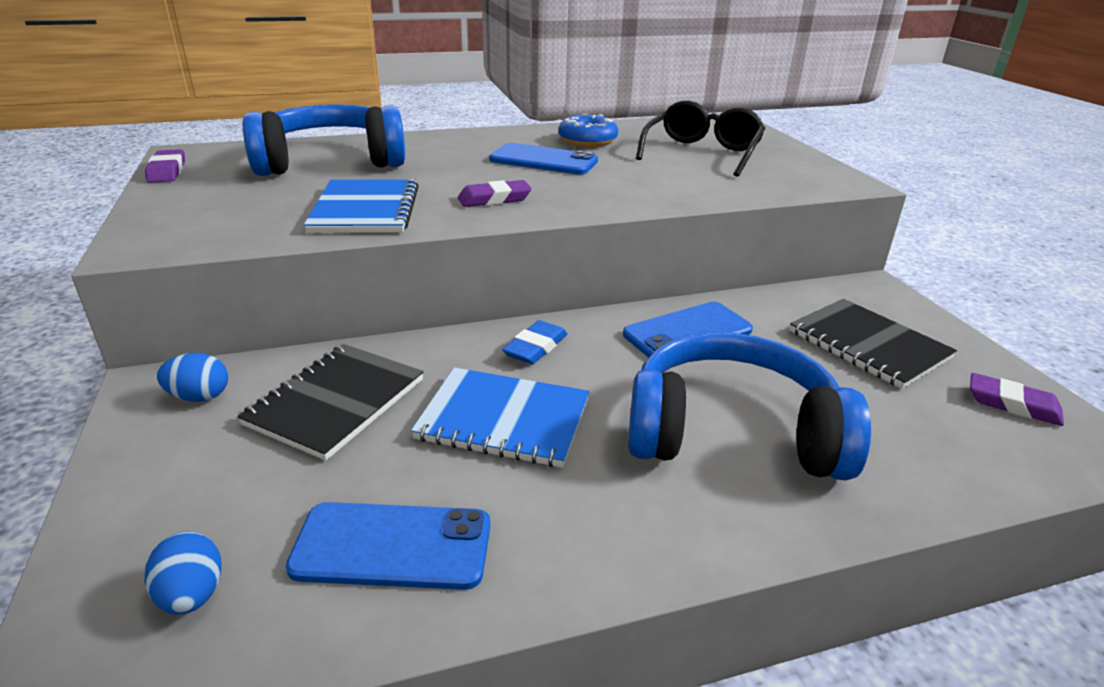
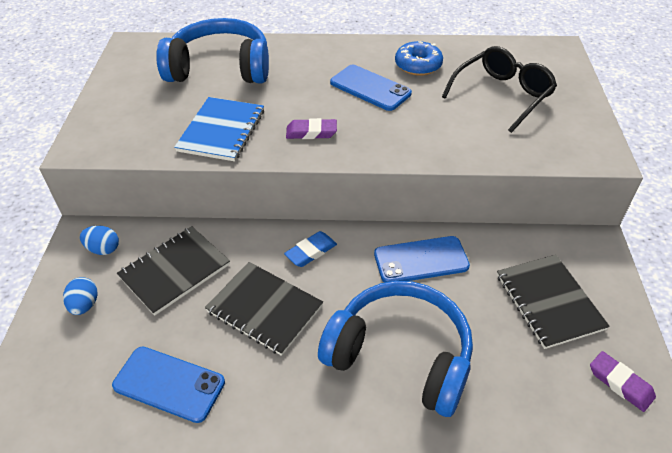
camera: 20 degrees right, 15 degrees up
(167, 171) = (115, 66): purple eraser -> none
(192, 595) = (67, 386): blue egg -> blue egg (85, 305)
(504, 419) = (264, 309): blue notebook -> black notebook

